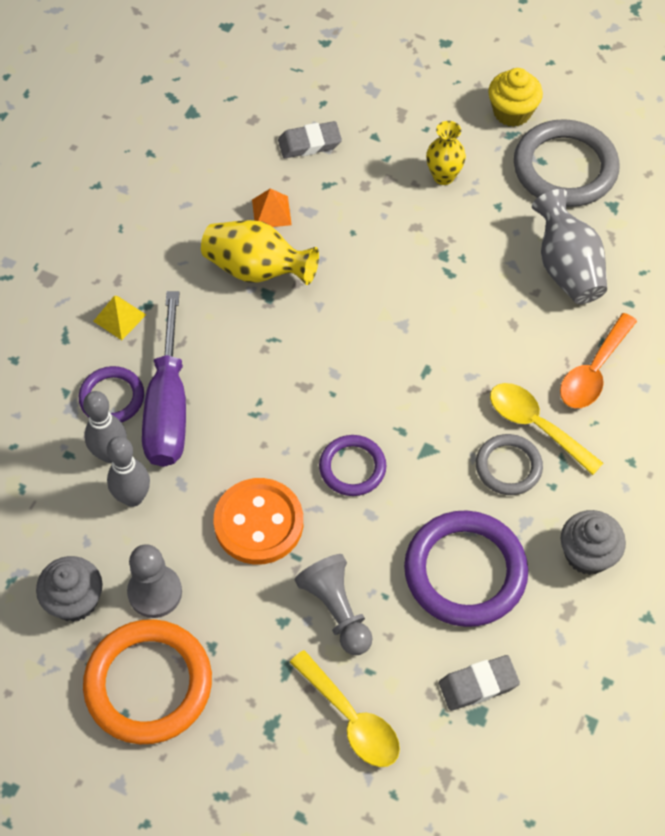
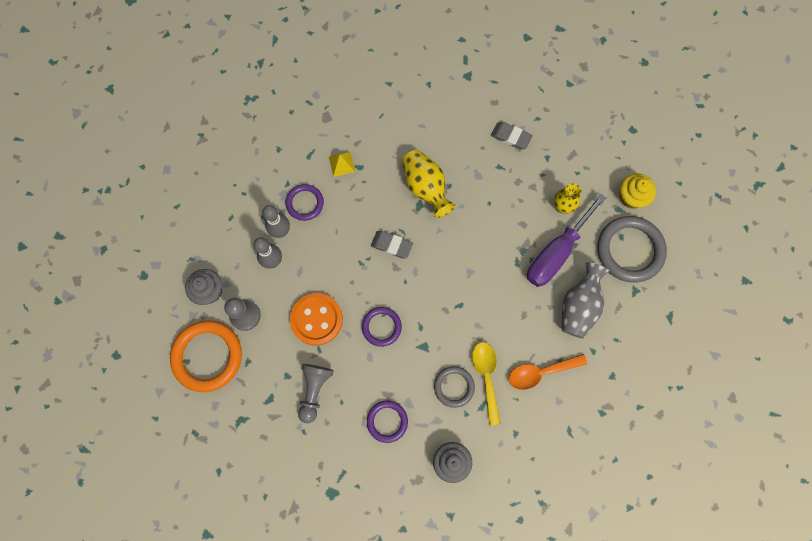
camera: 40 degrees right, 15 degrees up
(168, 407) = (325, 228): purple screwdriver -> purple screwdriver (556, 253)
(271, 212) = (459, 161): orange pyramid -> none
(351, 719) = (277, 447): yellow spoon -> none
(465, 571) = (387, 421): purple ring -> purple ring, size x0.57
(478, 685) = (345, 479): grey eraser -> grey eraser (391, 245)

